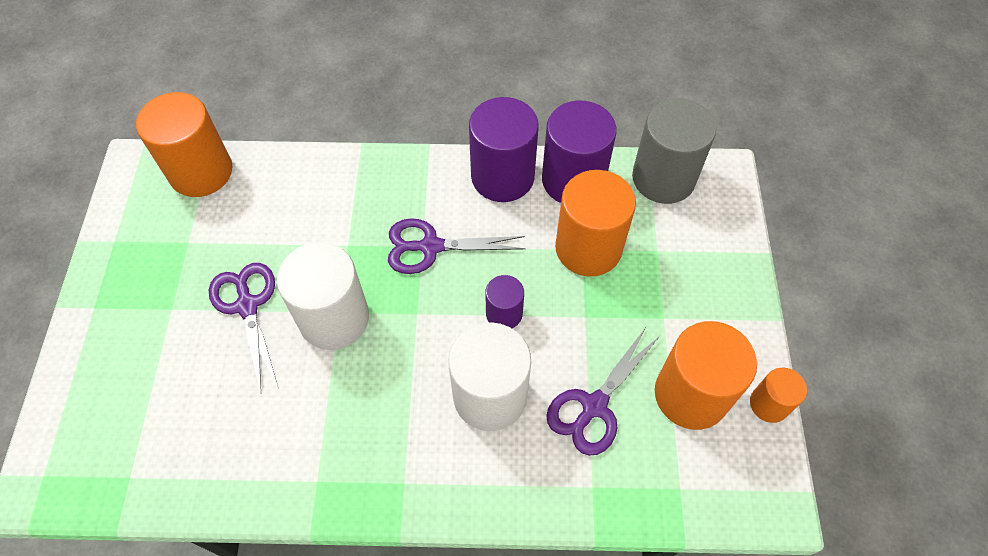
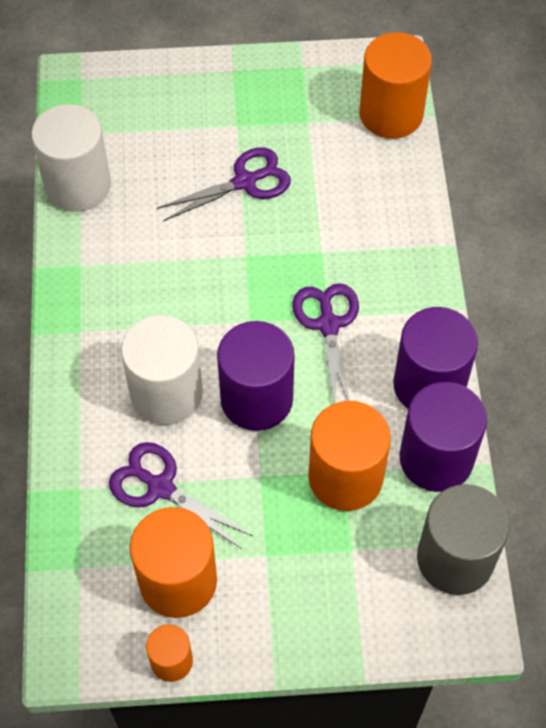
camera: 85 degrees right, 0 degrees up
(334, 318) = (238, 253): white cylinder -> white cylinder (78, 185)
(504, 313) = (256, 399): purple cylinder -> purple cylinder, size x1.90

